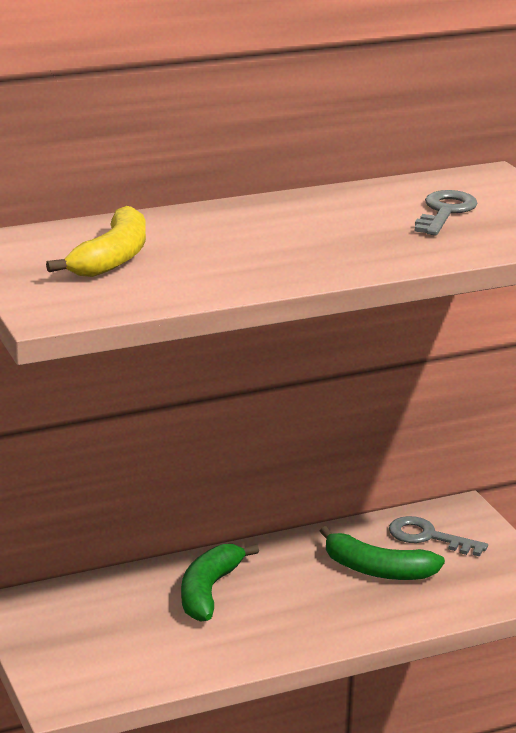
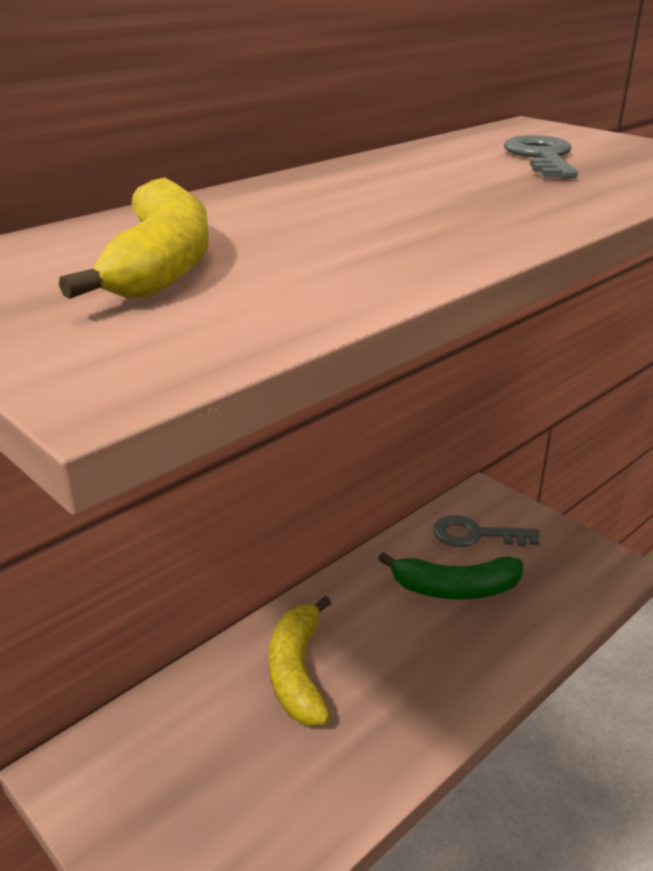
camera: 20 degrees left, 5 degrees up
(208, 591) = (297, 672): green banana -> yellow banana

